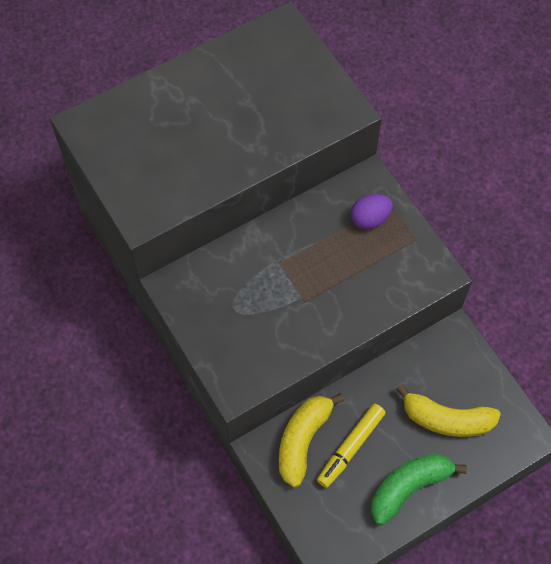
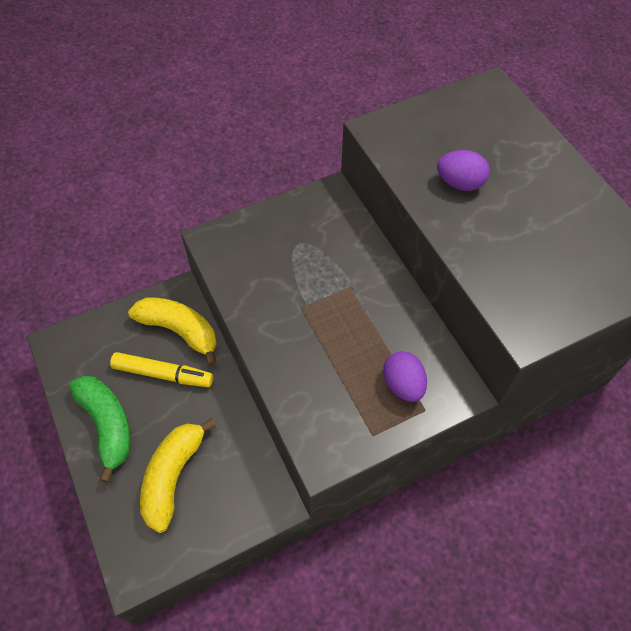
camera: 95 degrees right, 5 degrees down
(205, 152) = (459, 183): none -> purple egg
(351, 447) = (163, 374): yellow marker -> yellow marker turned 150 degrees clockwise

